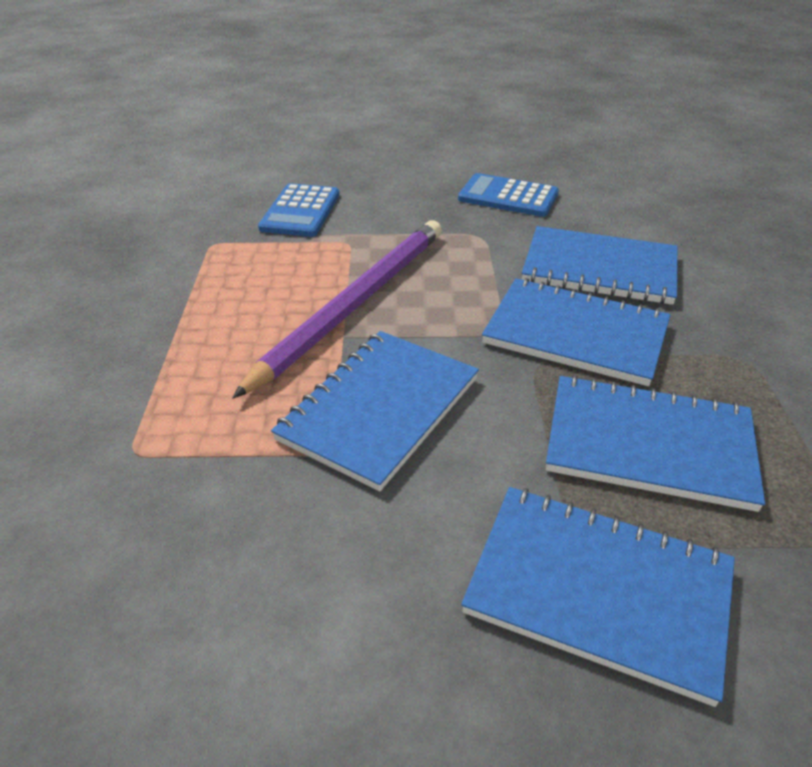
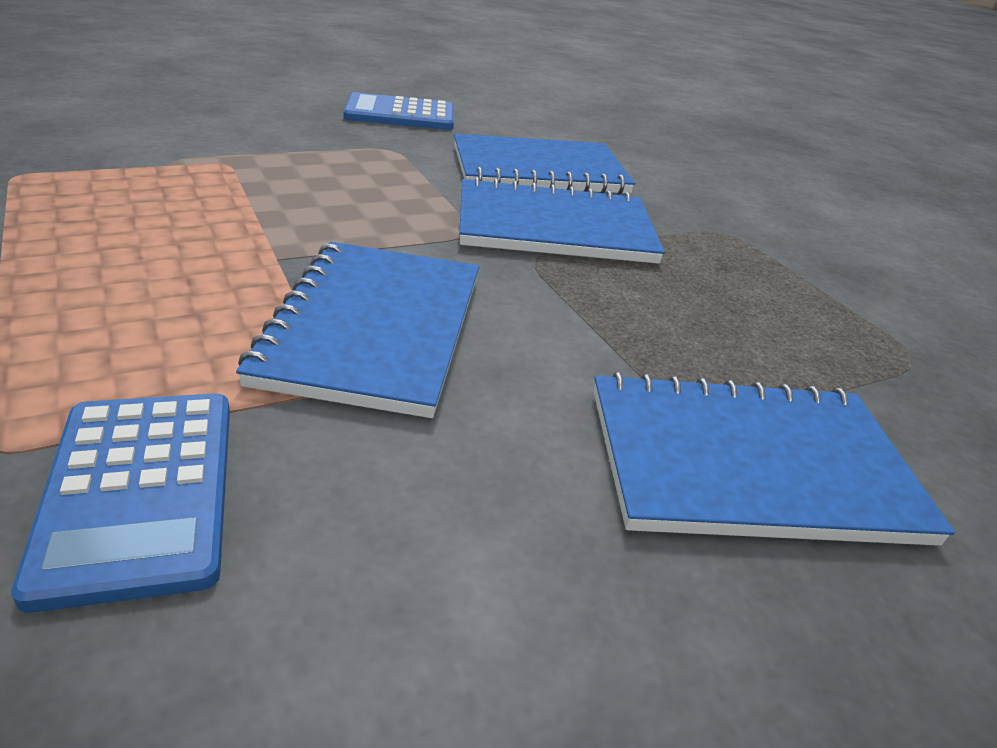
camera: 30 degrees left, 5 degrees down
(300, 211) = (138, 135): blue calculator -> blue calculator (139, 491)
(355, 304) = (272, 223): purple pencil -> none
(649, 444) = (696, 314): blue notebook -> none

